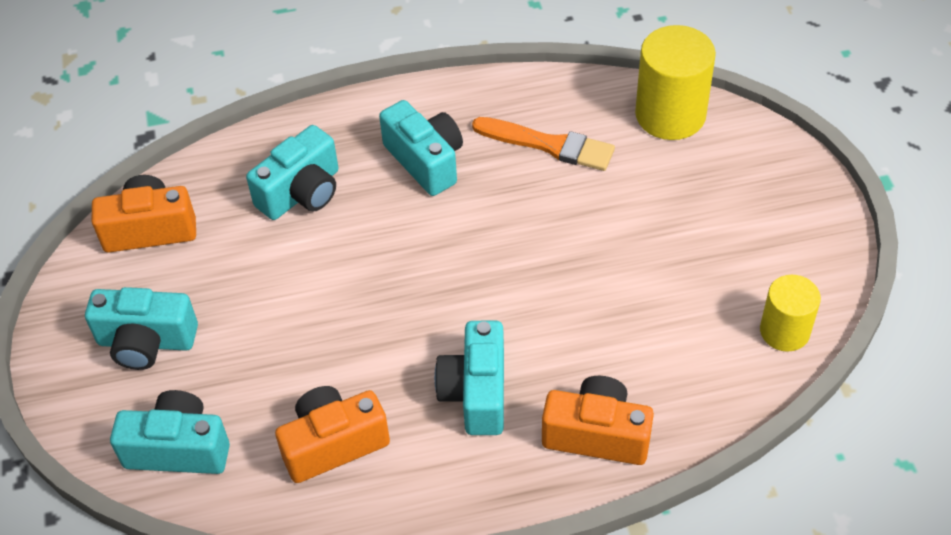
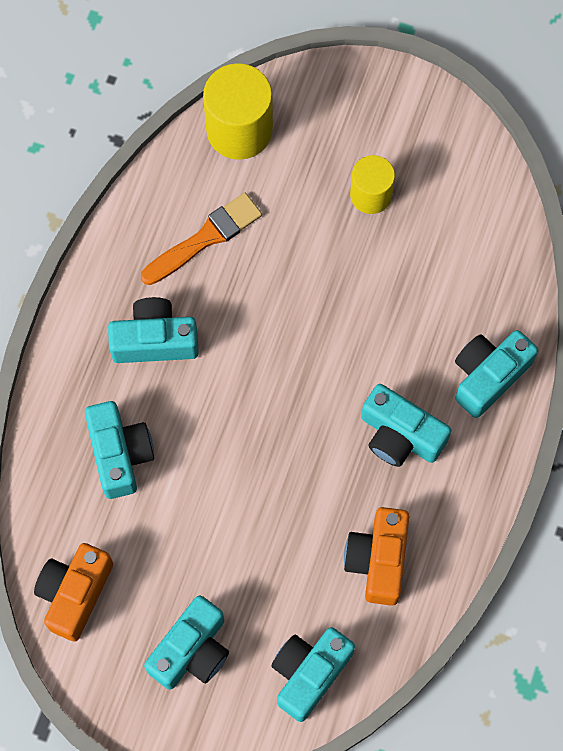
camera: 60 degrees left, 20 degrees up
(597, 434) = (488, 376): orange camera -> turquoise camera
(784, 331) = (489, 195): yellow cylinder -> yellow cylinder (371, 195)

